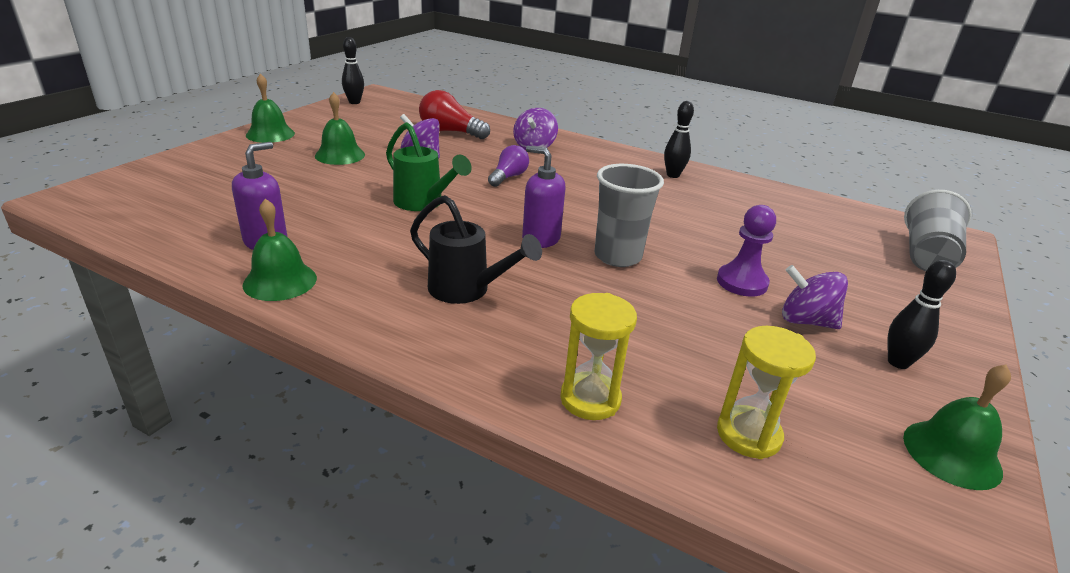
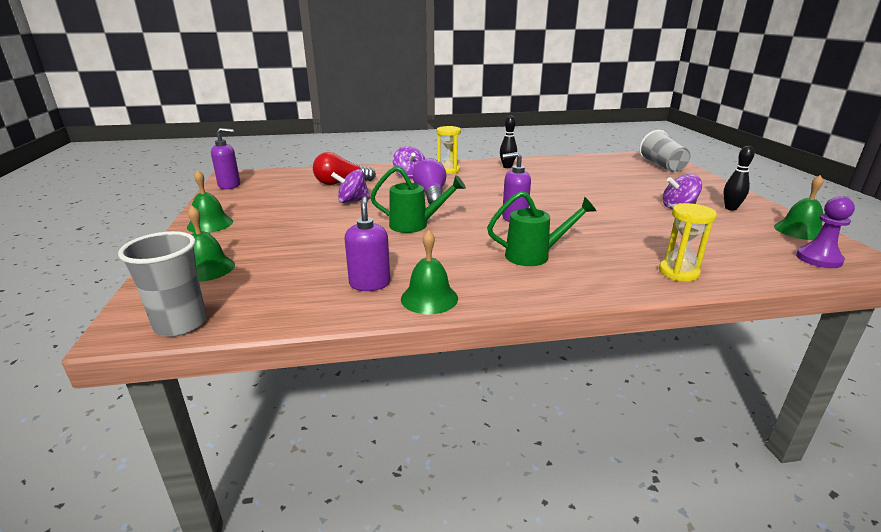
camera: 35 degrees left, 5 degrees down
(340, 155) = (297, 219): green bell -> green bell (207, 268)
(354, 102) = (230, 185): black bowling pin -> purple soap dispenser
(467, 290) = (535, 255): black watering can -> green watering can
(508, 177) = (431, 195): purple light bulb -> purple light bulb, size x1.51
(617, 256) = (563, 211): grey cup -> grey cup (180, 324)
(742, 282) = (629, 202): purple pawn -> purple pawn (818, 259)
(748, 435) = (746, 256): yellow hourglass -> yellow hourglass (448, 170)

